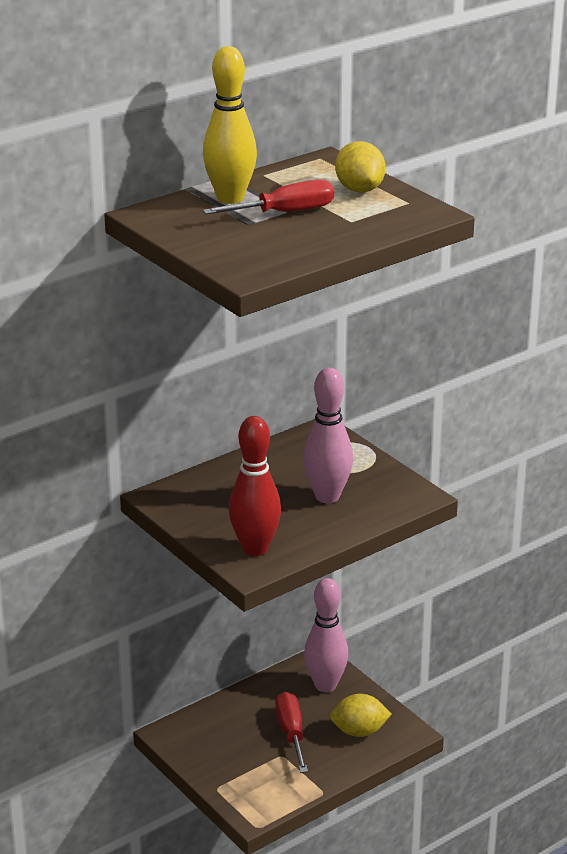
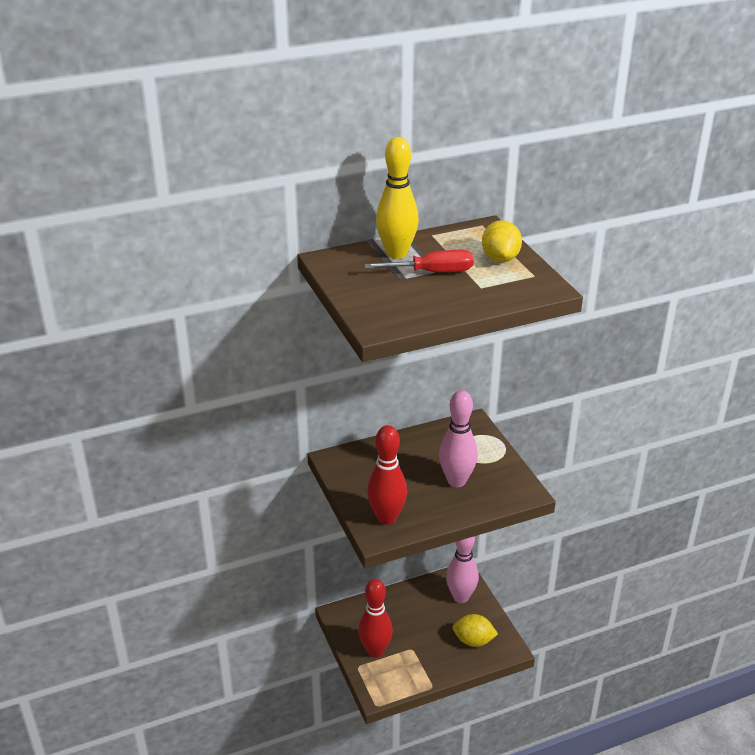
camera: 15 degrees right, 5 degrees up
(233, 766) = (375, 651): none -> red bowling pin
(291, 733) = (424, 632): red screwdriver -> none

